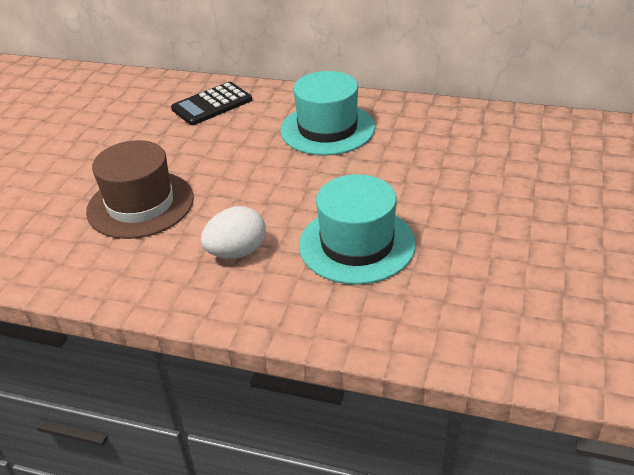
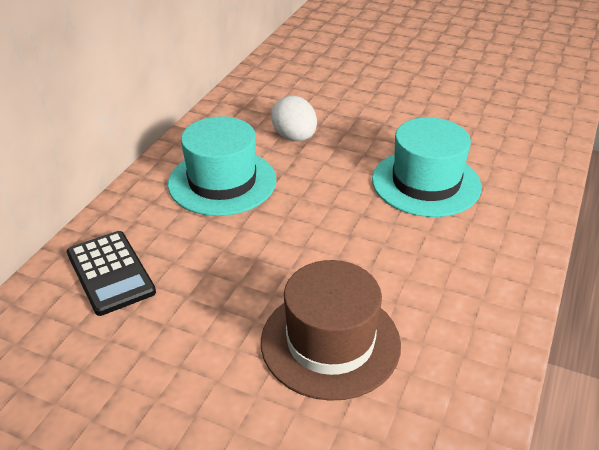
camera: 85 degrees left, 0 degrees up
(237, 252) = (432, 259): white egg -> white egg (294, 137)

